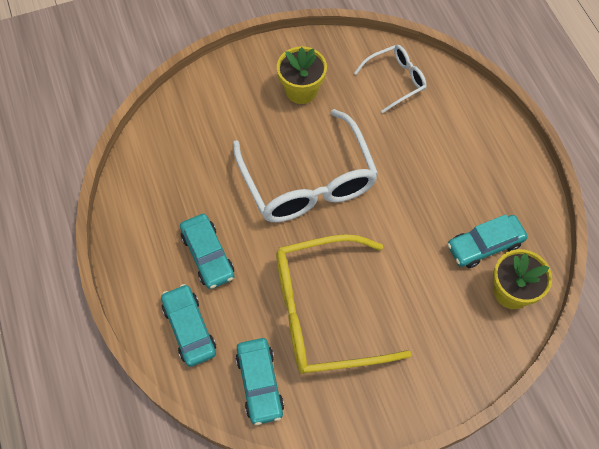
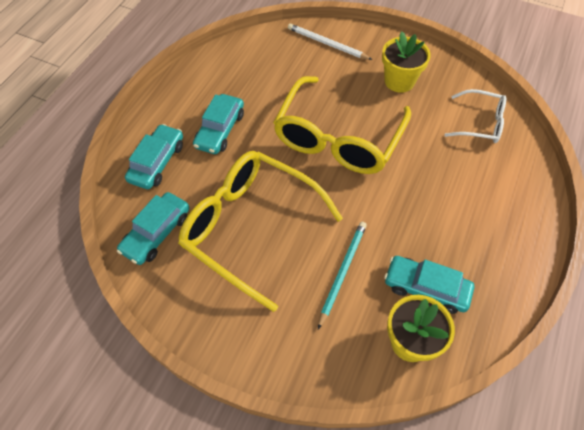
camera: 45 degrees right, 5 degrees down
(207, 101) = (327, 44): none -> white pencil
(308, 182) = (338, 138): white glasses -> yellow glasses
(422, 285) = (342, 272): none -> turquoise pencil

